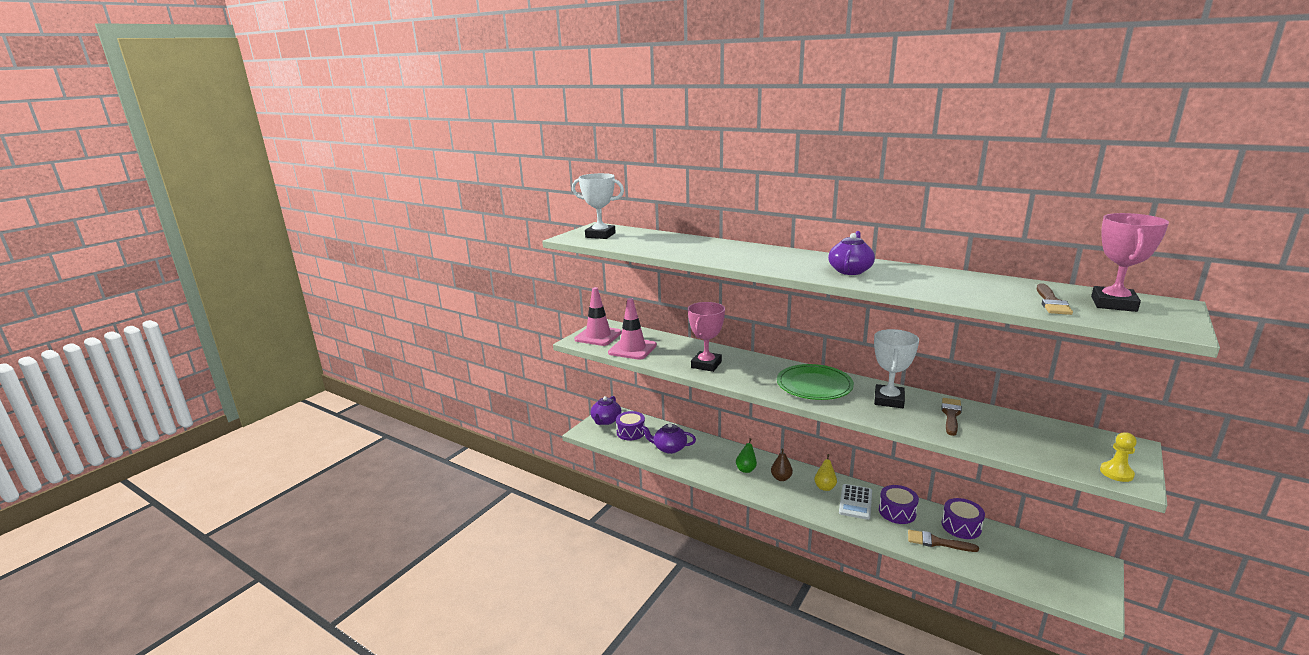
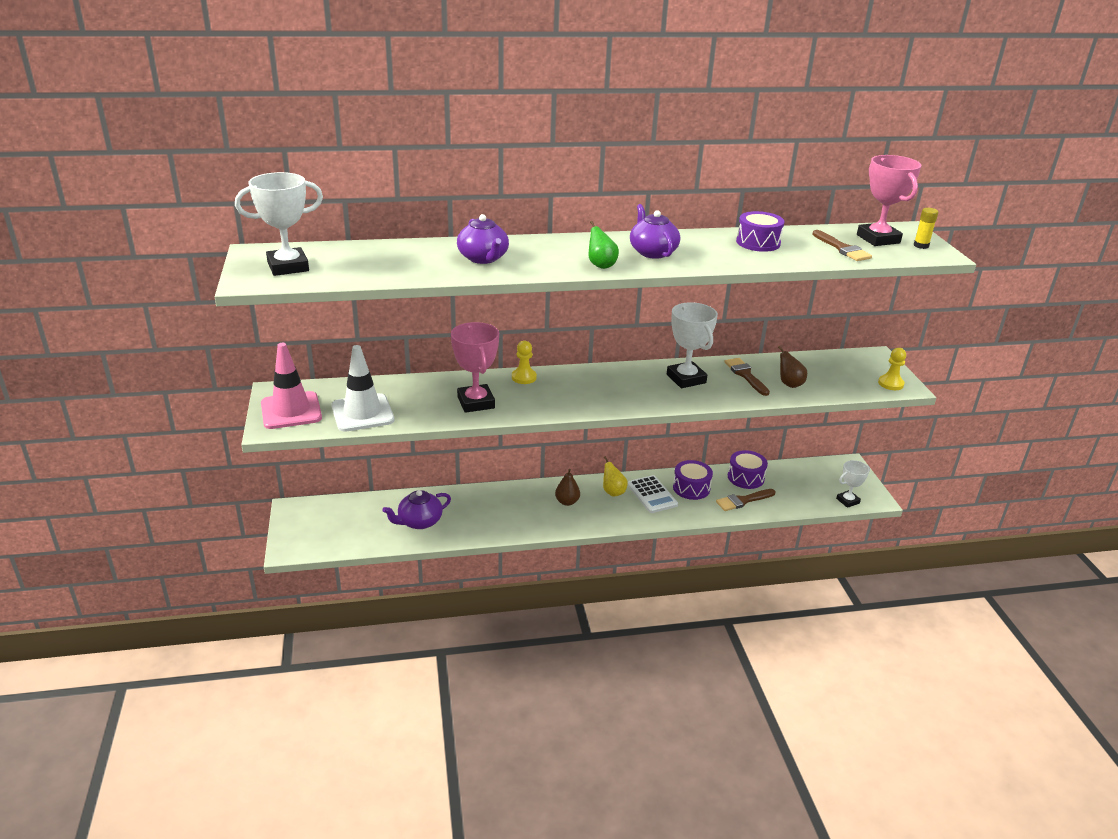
camera: 45 degrees left, 10 degrees up
(606, 420) = (301, 522): purple teapot -> purple teapot (483, 258)
(631, 432) = (351, 523): purple drum -> purple drum (758, 242)
(632, 349) = (362, 413): pink traffic cone -> white traffic cone
(746, 469) = (525, 508): green pear -> green pear (601, 265)
(759, 361) = (524, 377): none -> yellow pawn
(814, 385) = (608, 387): green plate -> none
(989, 435) = (789, 384): none -> brown pear
(1058, 593) = (847, 501): none -> white trophy
(1163, 318) = (921, 246): none -> yellow glue stick

